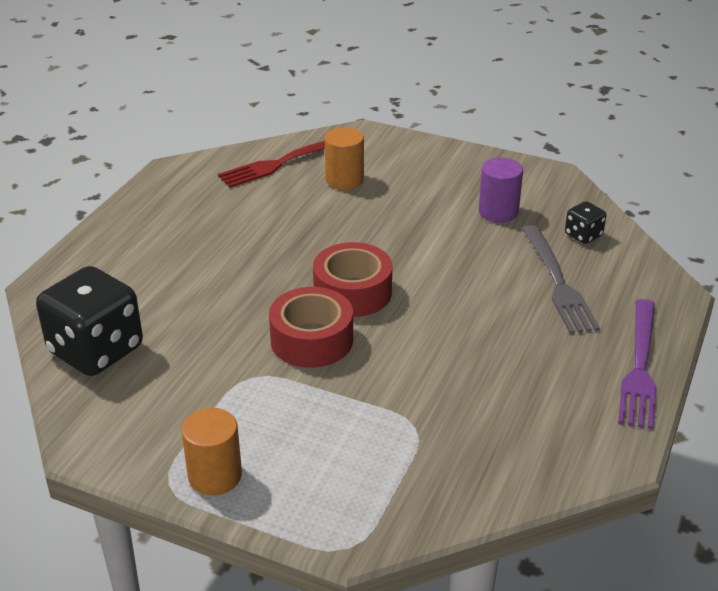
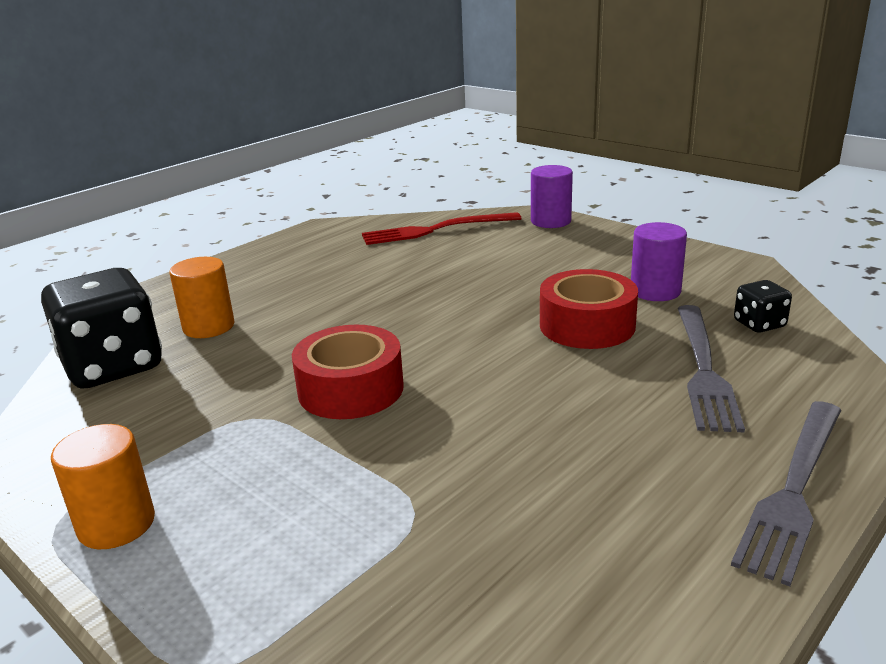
camera: 20 degrees right, 10 degrees down
(344, 180) = (490, 248): orange cylinder -> orange cylinder (209, 327)
(352, 292) = (432, 348): red tape -> red tape (587, 325)
(381, 141) = (550, 221): none -> purple cylinder
(639, 366) = (793, 489): purple fork -> grey fork

